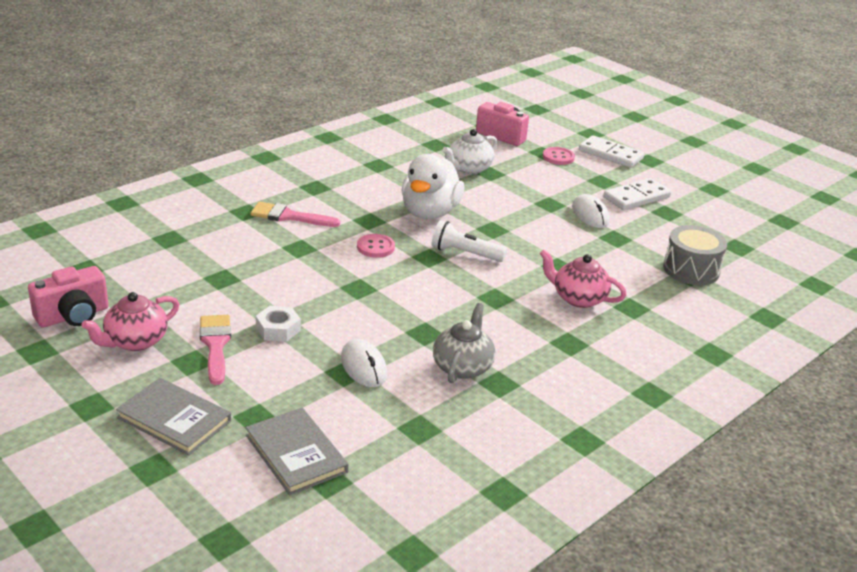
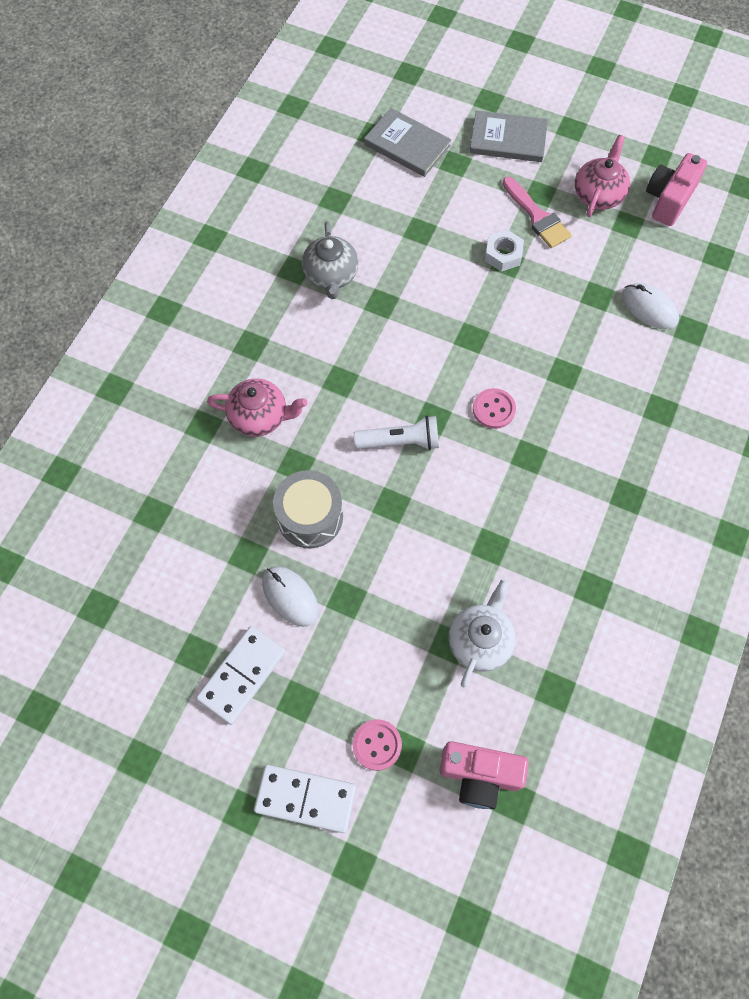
camera: 160 degrees right, 35 degrees up
(289, 216) = (612, 422): pink brush -> none
(363, 366) = (409, 242): white mouse -> white mouse (649, 308)
(430, 213) = (474, 505): white duck -> none
(691, 270) = (150, 527): grey drum -> grey drum (310, 517)

